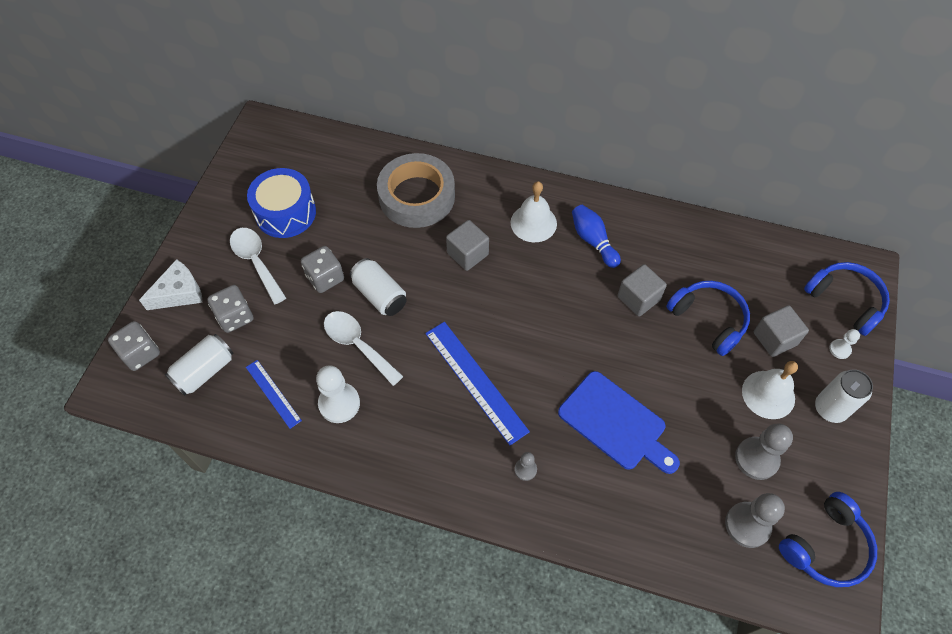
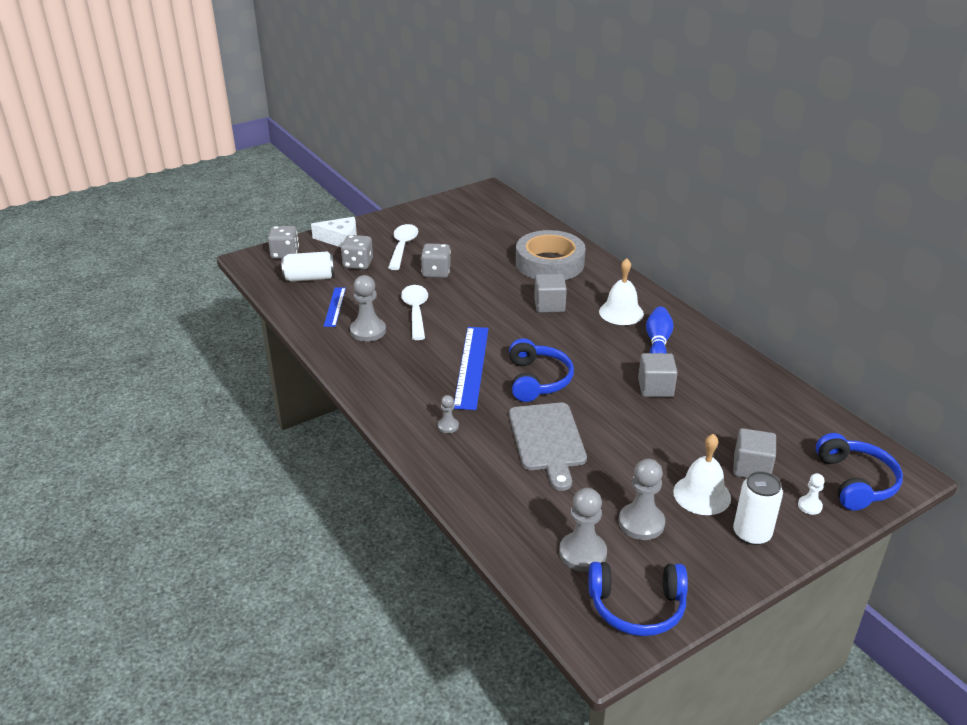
camera: 40 degrees right, 25 degrees down
(285, 213) = (450, 234): blue drum -> none
(339, 403) = (368, 331): white pawn -> grey pawn
(380, 295) = (461, 296): white can -> none
(616, 423) = (547, 440): blue cutting board -> grey cutting board
(709, 319) = (703, 428): blue headphones -> blue headphones (537, 380)

